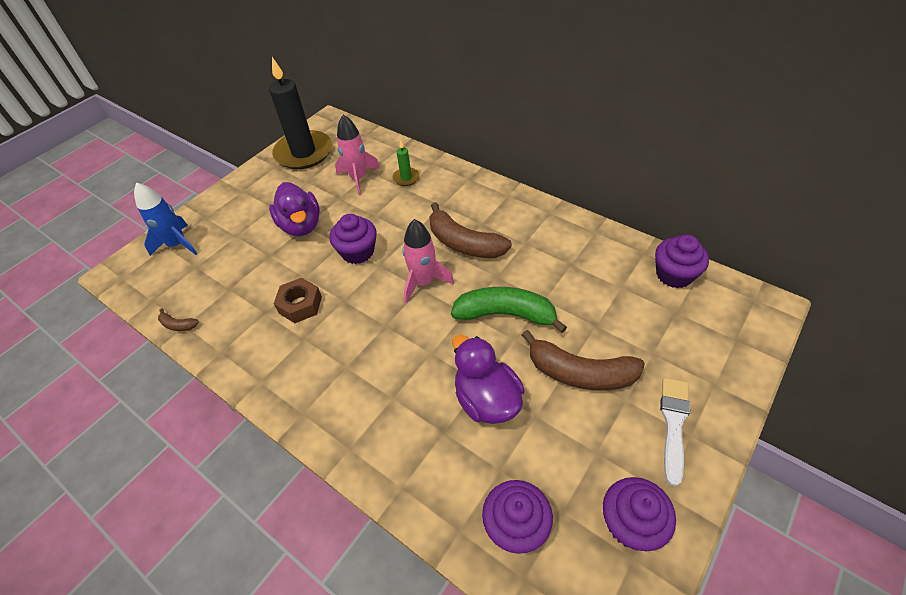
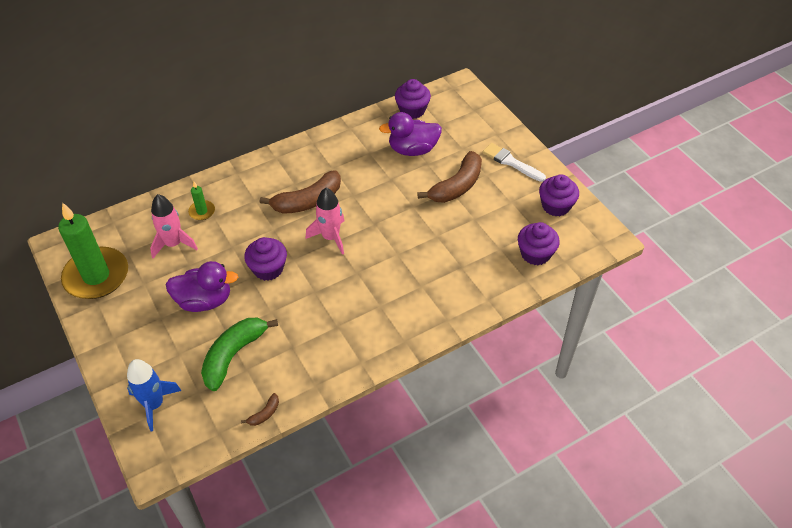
camera: 70 degrees left, 0 degrees up
(300, 305) = (300, 321): brown nut -> none
(304, 153) = (96, 276): black candle -> green candle
(486, 399) = (450, 237): purple duck -> purple duck (412, 149)
(505, 314) = (390, 203): green banana -> green banana (233, 355)

